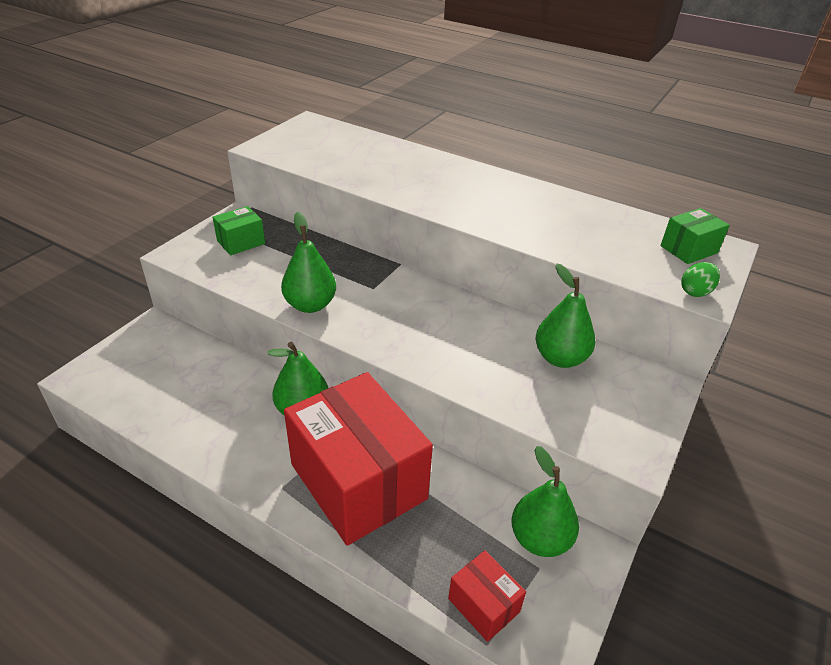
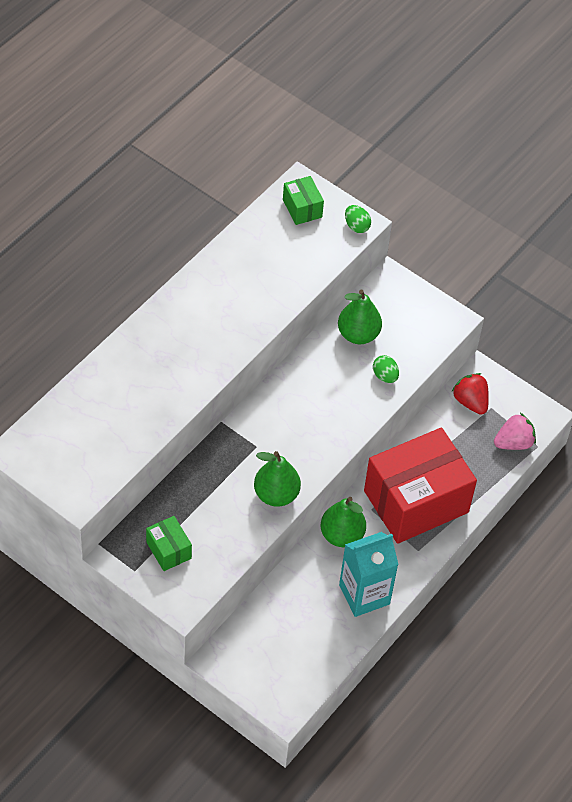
camera: 85 degrees left, 15 degrees up
(218, 436) = (364, 594): none -> turquoise carton
(483, 605) = (513, 443): red box -> pink strawberry
(505, 386) = (385, 376): none -> green egg
(540, 539) = (470, 402): green pear -> red strawberry

